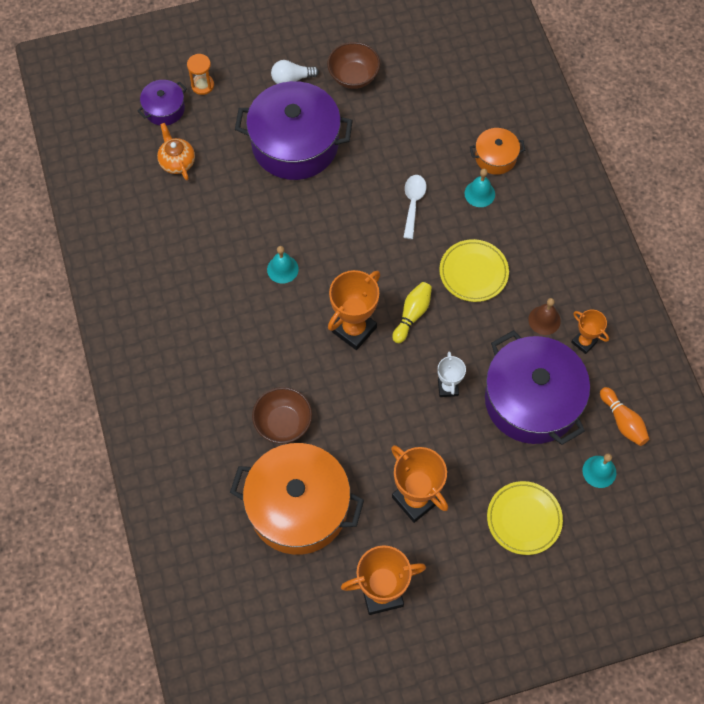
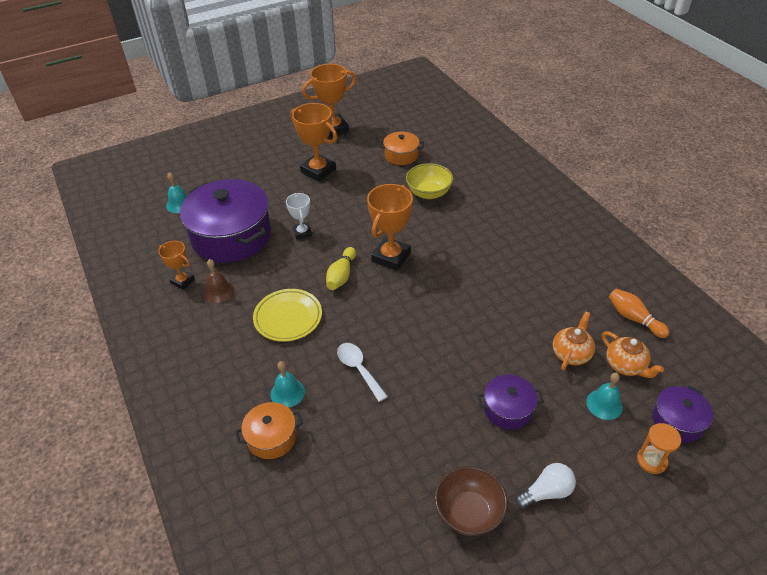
camera: 170 degrees right, 20 degrees down
(218, 182) = (571, 354): none -> orange teapot
(282, 269) = (471, 290): turquoise bell -> turquoise bell (604, 404)
(283, 423) = (429, 193): brown bowl -> yellow bowl
(295, 144) = (508, 409): purple pot -> purple pot, size x0.48
(298, 507) = (401, 155): orange pot -> orange pot, size x0.48
(413, 203) = (359, 369): white spoon -> white spoon turned 150 degrees clockwise
(524, 519) = (238, 173): yellow plate -> none
(623, 421) = (155, 235): orange bowling pin -> orange bowling pin (634, 318)

